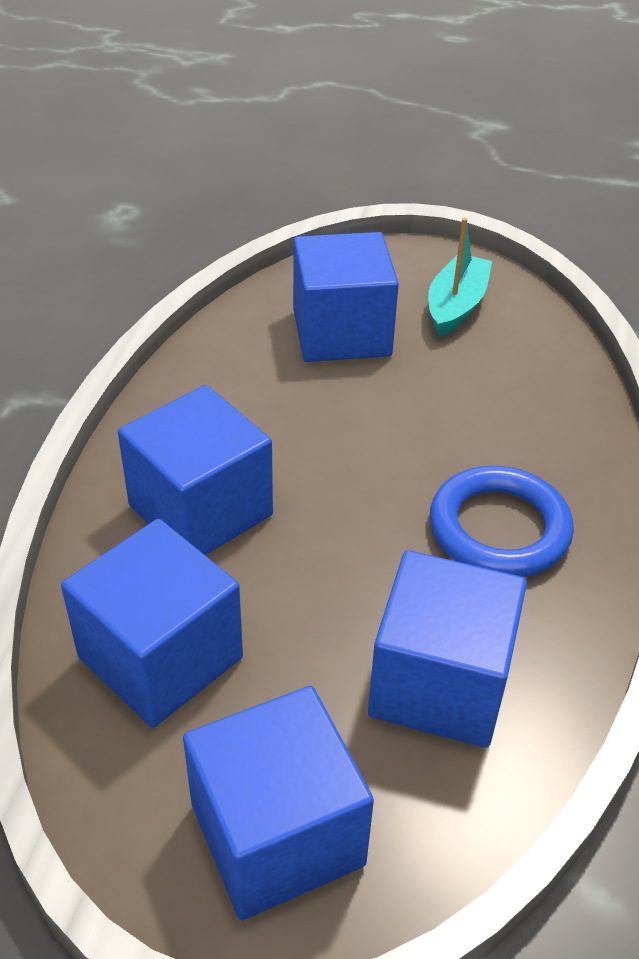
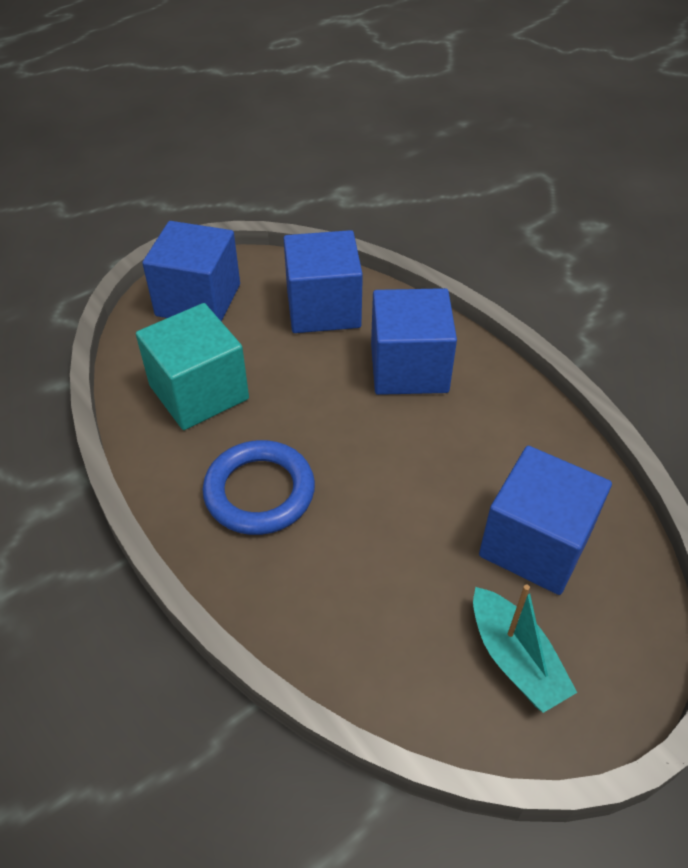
camera: 130 degrees right, 5 degrees up
(440, 683) = (199, 392): blue cube -> turquoise cube

